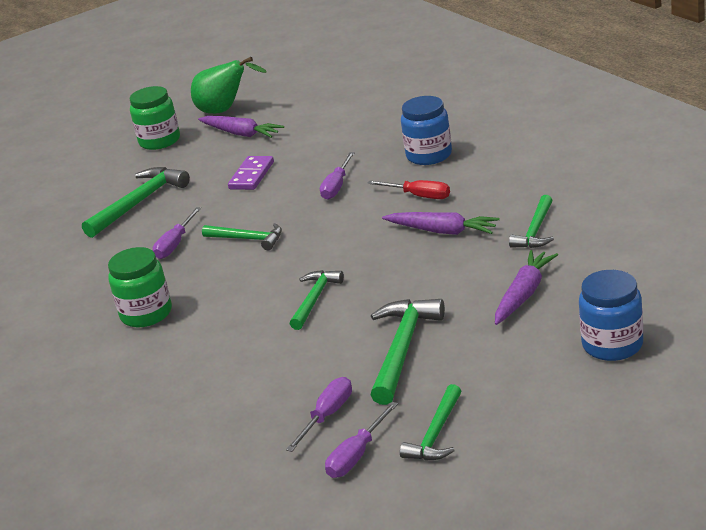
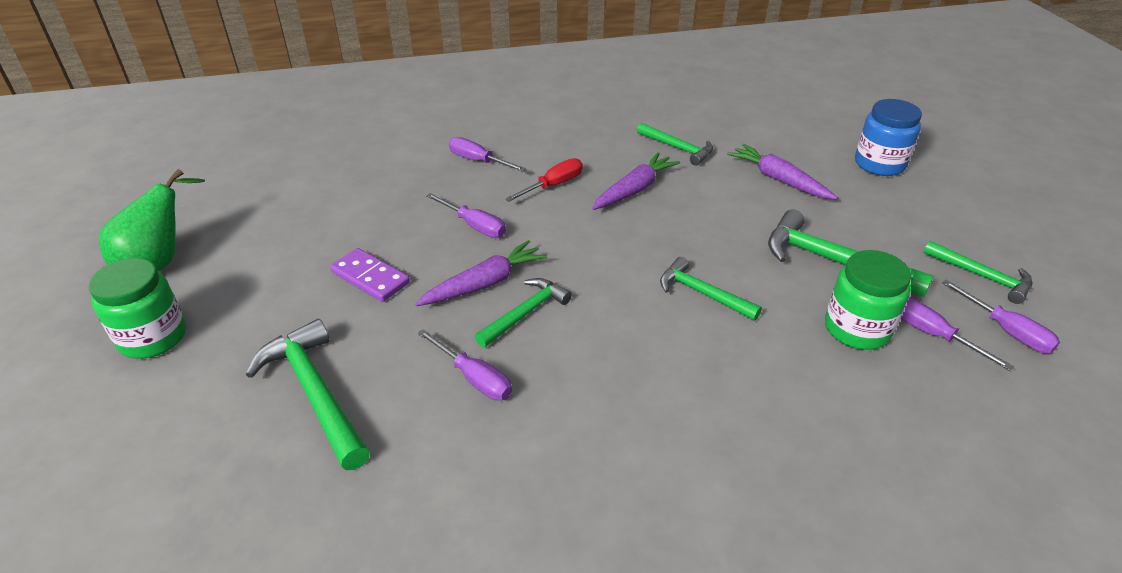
camera: 75 degrees left, 10 degrees up
(146, 314) = (634, 441): green jar -> green jar (856, 329)
(241, 133) = (246, 263): purple carrot -> purple carrot (484, 283)
(429, 155) = (478, 161): blue jar -> purple screwdriver

